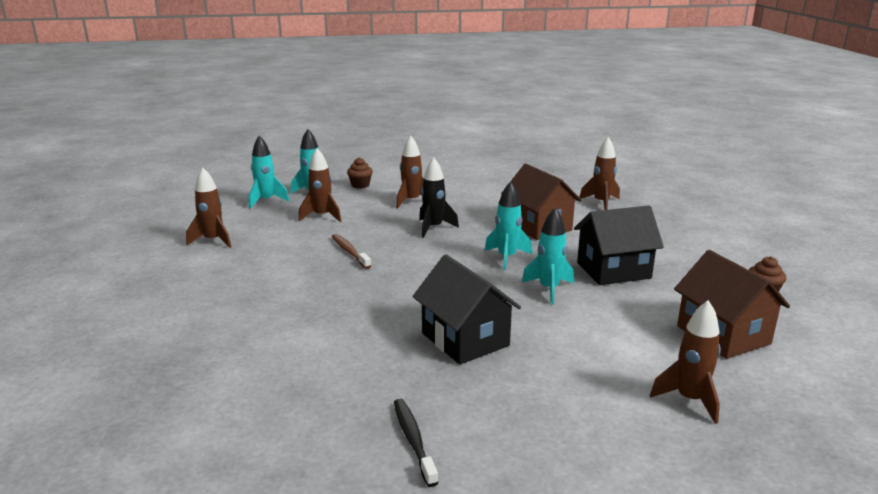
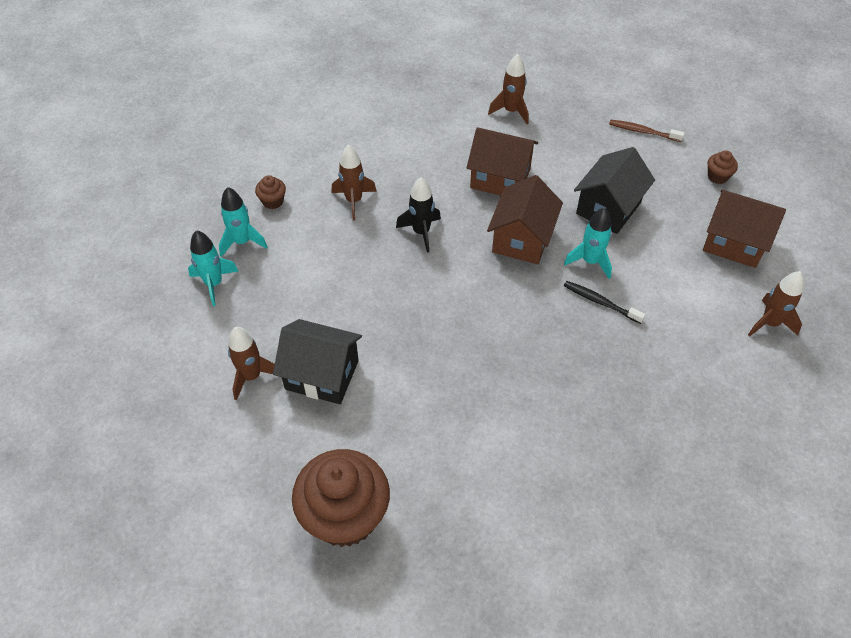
camera: 40 degrees left, 30 degrees up
(139, 321) = (345, 516): none -> brown cupcake
(322, 216) = (303, 275): brown rocket -> none
(349, 252) = (394, 311): brown toothbrush -> brown toothbrush (643, 131)
(413, 440) = (670, 475): black toothbrush -> black toothbrush (600, 302)
(465, 339) = (597, 358): black house -> black house (322, 375)
(507, 258) = (522, 239): turquoise rocket -> brown house

